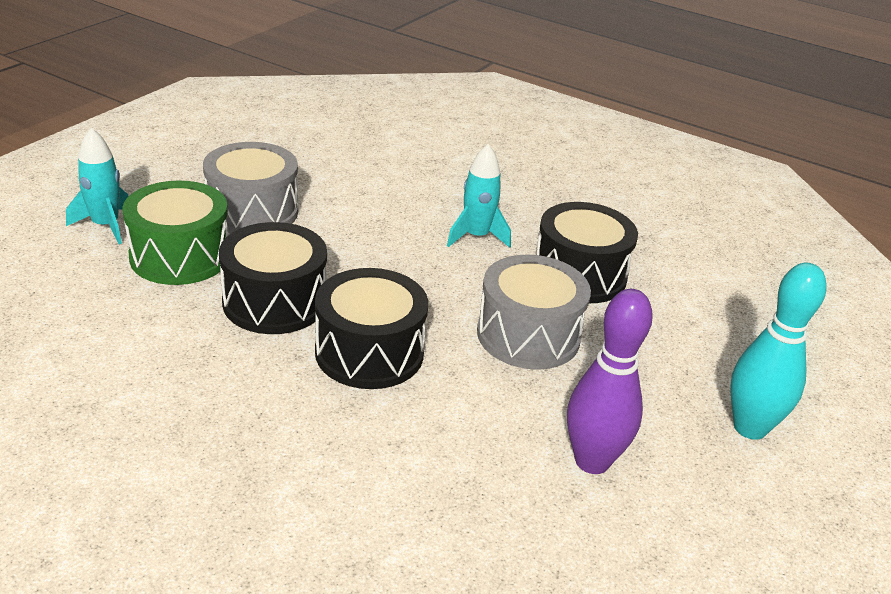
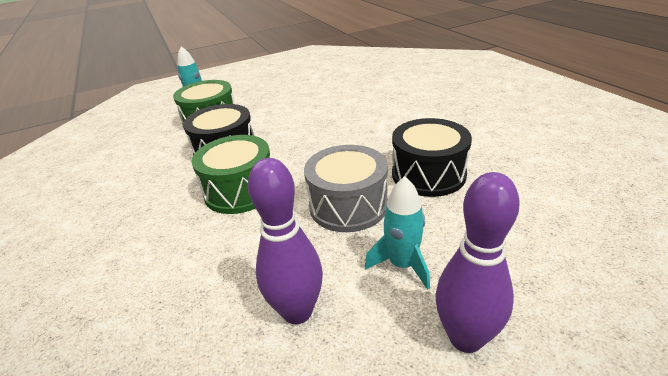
camera: 40 degrees right, 0 degrees up
(252, 211) = (269, 106): grey drum -> none
(369, 352) = (240, 190): black drum -> green drum
(476, 236) = (379, 138): turquoise rocket -> turquoise rocket (402, 265)
(750, 428) = (465, 338): turquoise bowling pin -> purple bowling pin

